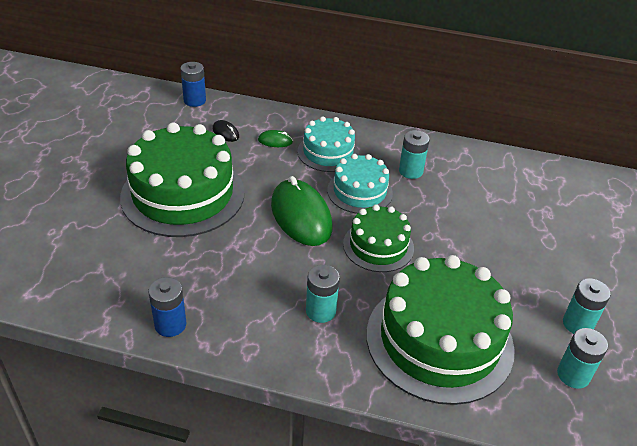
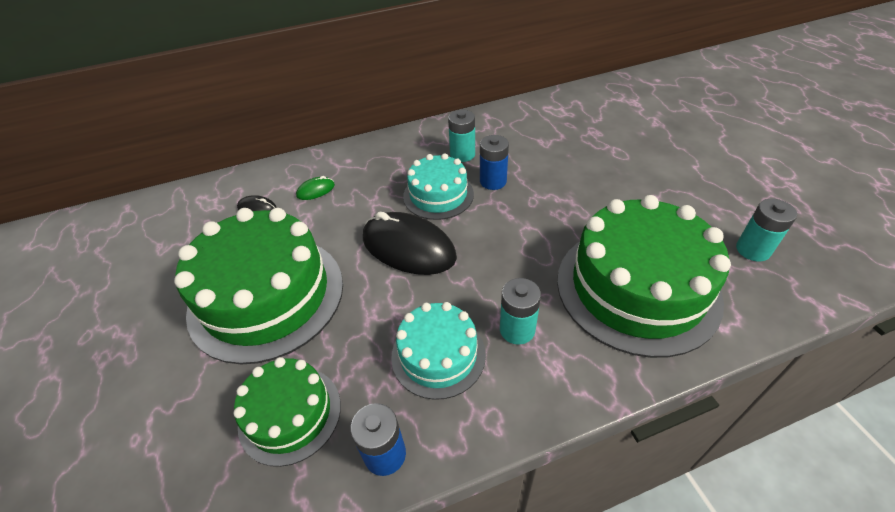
camera: 30 degrees left, 5 degrees up
(194, 100) = (194, 193): blue battery -> blue battery (493, 181)
(301, 216) = (408, 248): green mouse -> black mouse
(328, 152) = (376, 175): turquoise cake -> turquoise cake (438, 355)
(378, 246) = (502, 234): green cake -> green cake (290, 414)
(577, 324) = (709, 206): turquoise battery -> none

